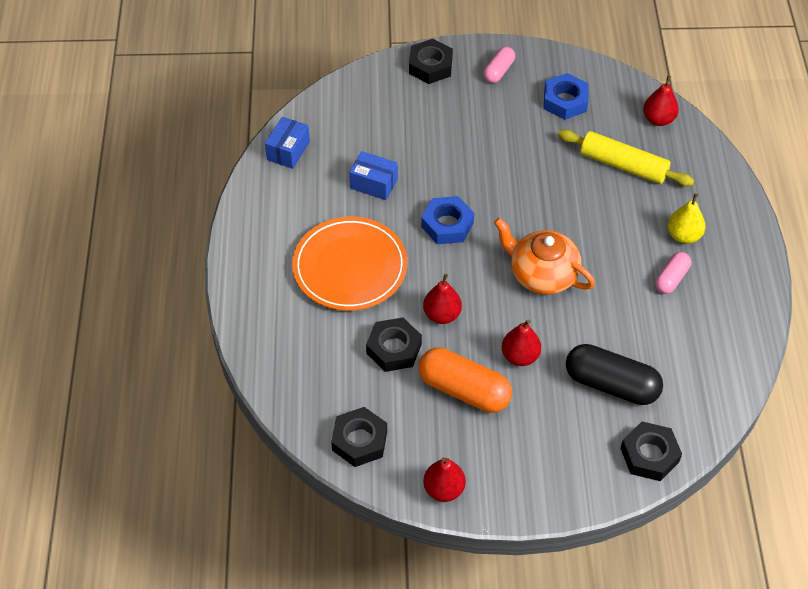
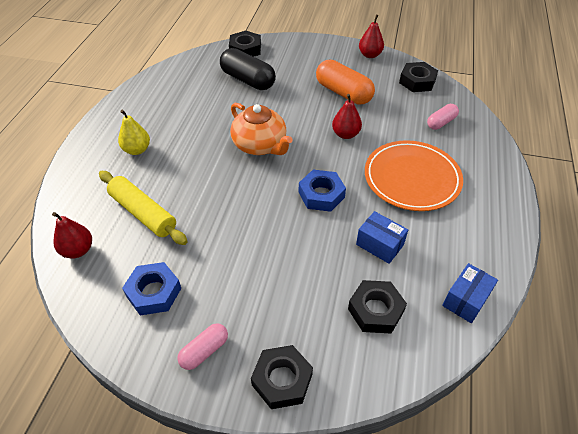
camera: 165 degrees left, 5 degrees down
(394, 349) = (386, 121): black nut -> black nut (375, 310)
(520, 356) = (299, 103): red pear -> none
(671, 278) = (168, 125): pink capsule -> pink capsule (441, 122)

